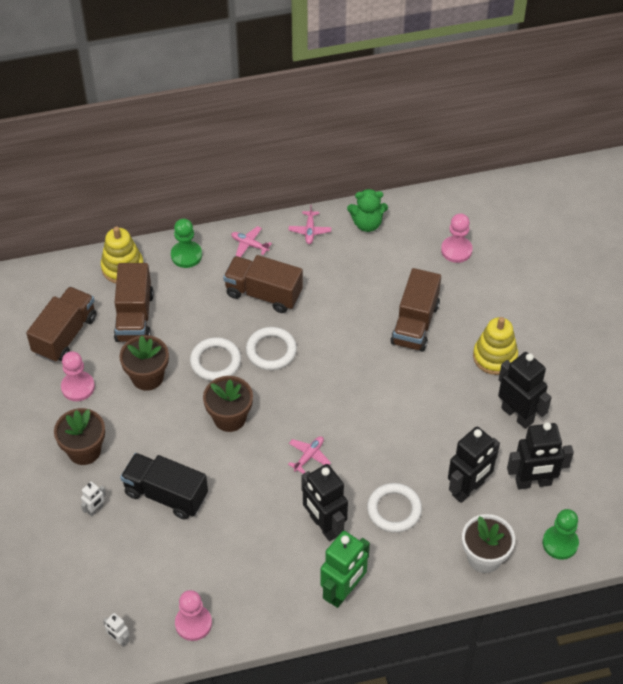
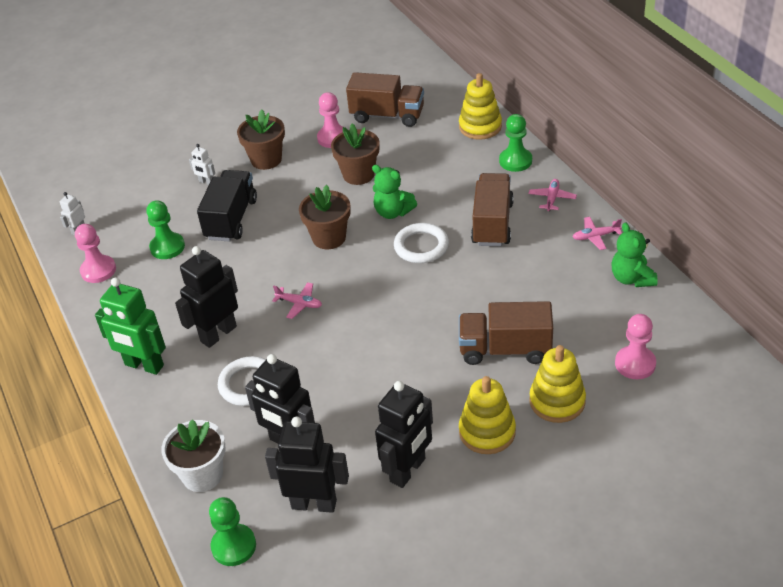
camera: 80 degrees right, 10 degrees down
(134, 317) = (425, 149): brown truck -> none
(184, 556) = (167, 247): none -> green pawn
(215, 361) = (393, 212): white ring -> green teddy bear
(478, 306) = (557, 401): none -> yellow stacking toy
(533, 482) = (314, 504): black robot -> black robot turned 120 degrees clockwise

